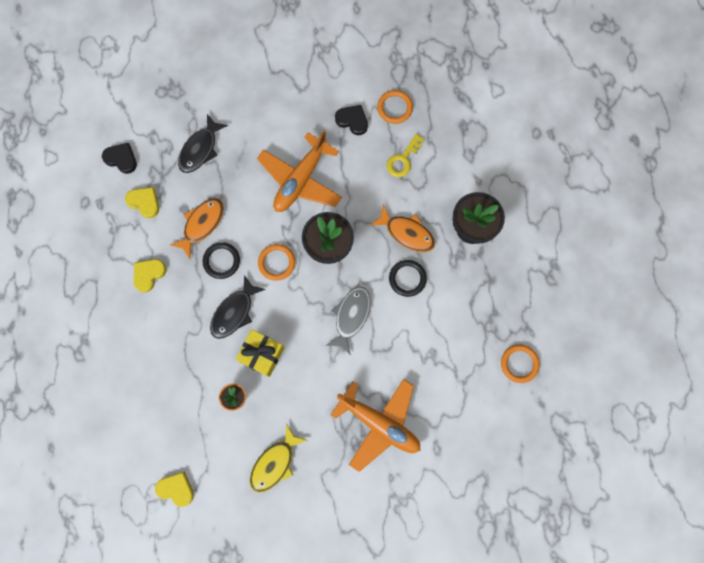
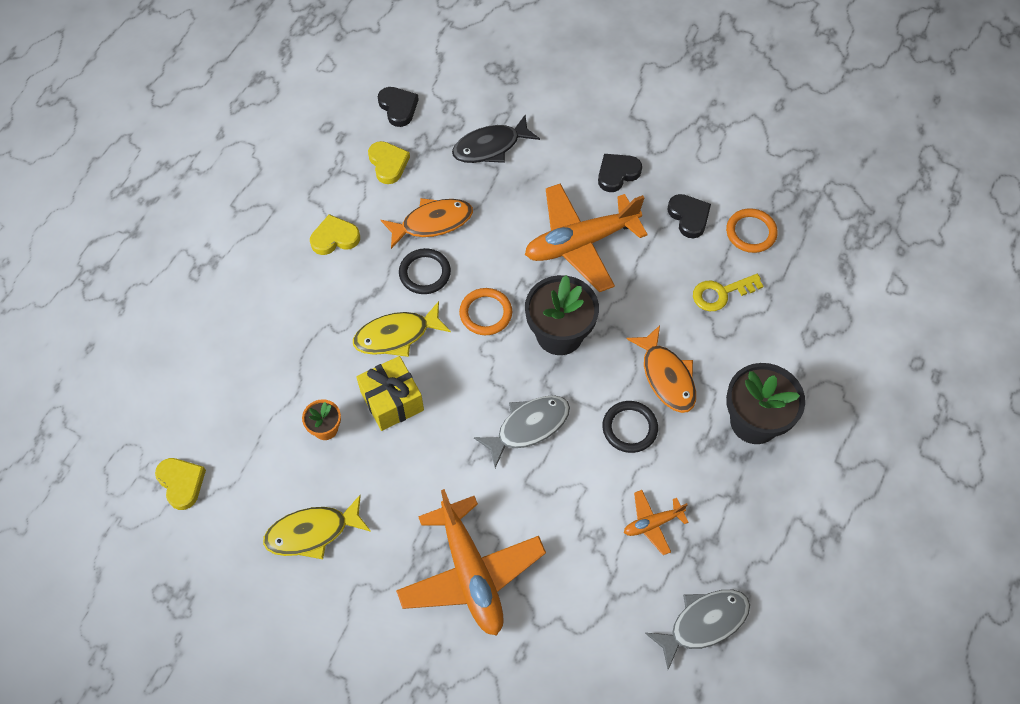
camera: 35 degrees right, 15 degrees down
(234, 312) = (396, 335): black fish -> yellow fish
(291, 118) = (617, 174): none -> black heart
(457, 326) = (652, 524): none -> orange plane
(519, 364) = (703, 623): orange ring -> grey fish

